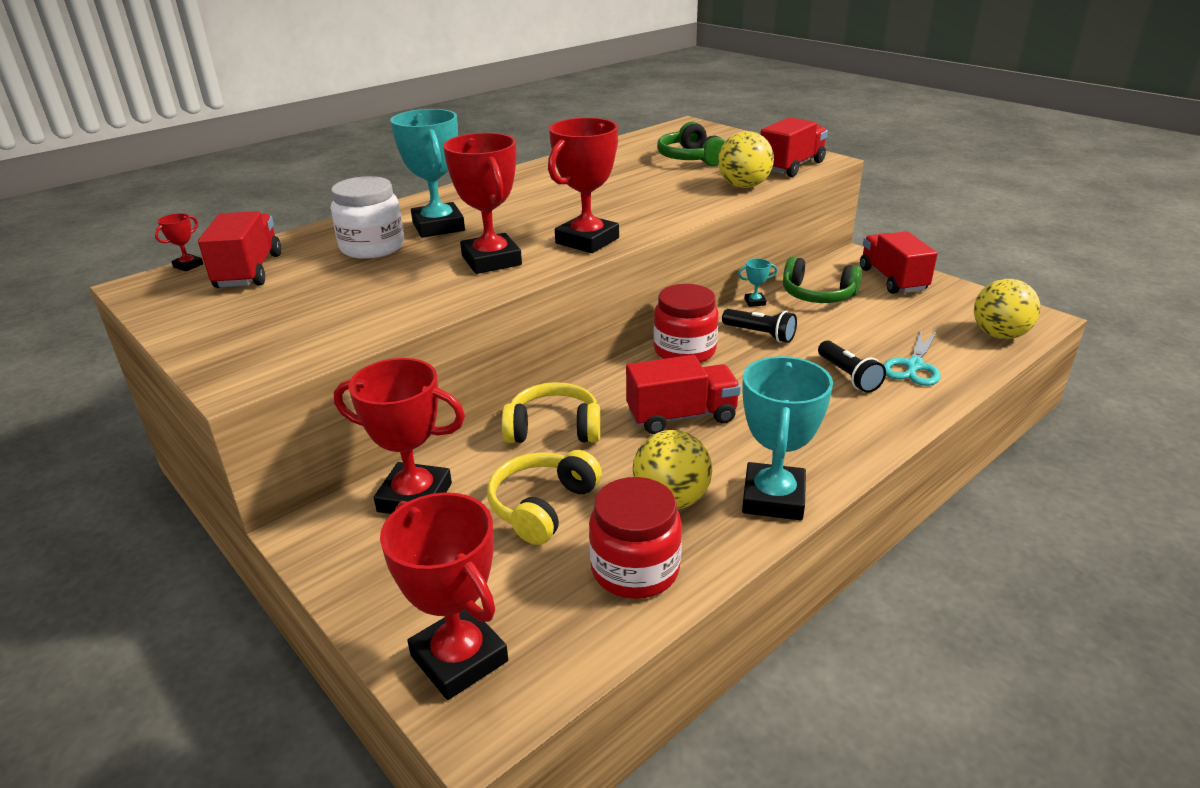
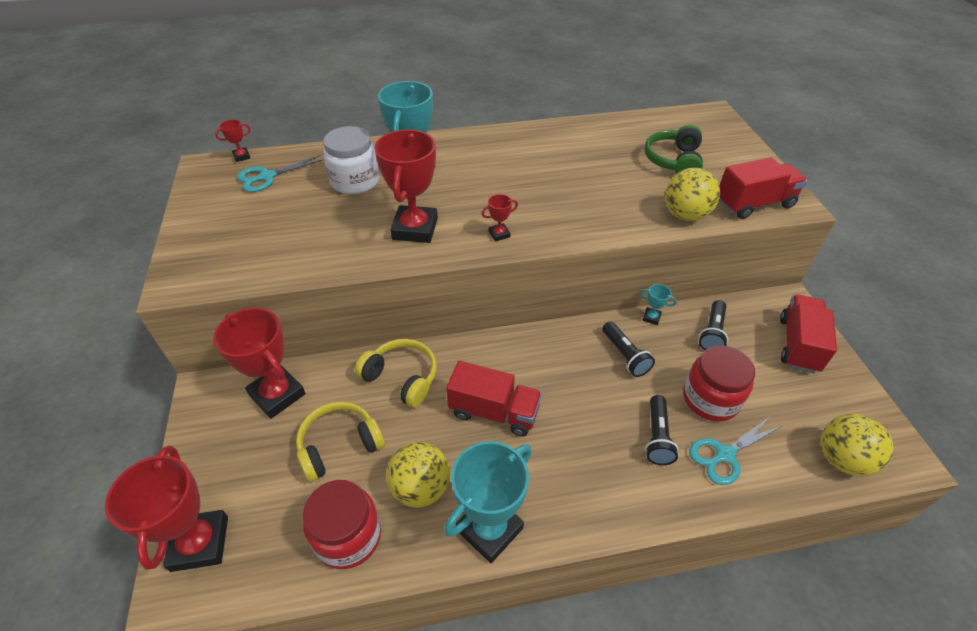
camera: 30 degrees right, 15 degrees up
(249, 271) = (267, 177): red truck -> turquoise scissors
(587, 241) = (499, 234): red trophy -> red trophy, size x0.43
(684, 351) = (552, 345): red jar -> red jar (710, 399)
(817, 295) = (712, 333): green headphones -> black flashlight

